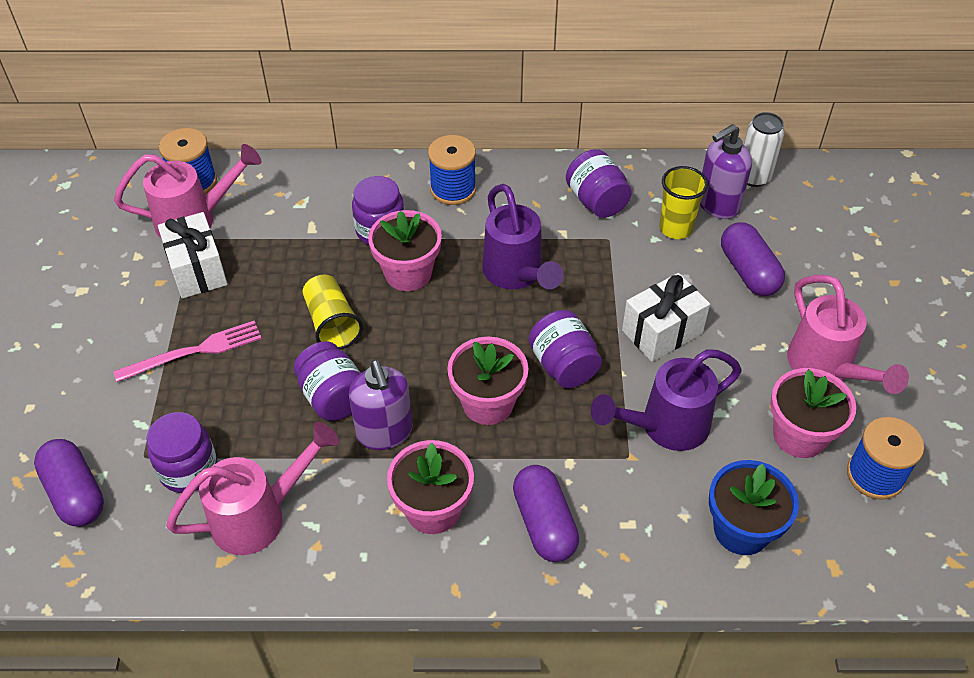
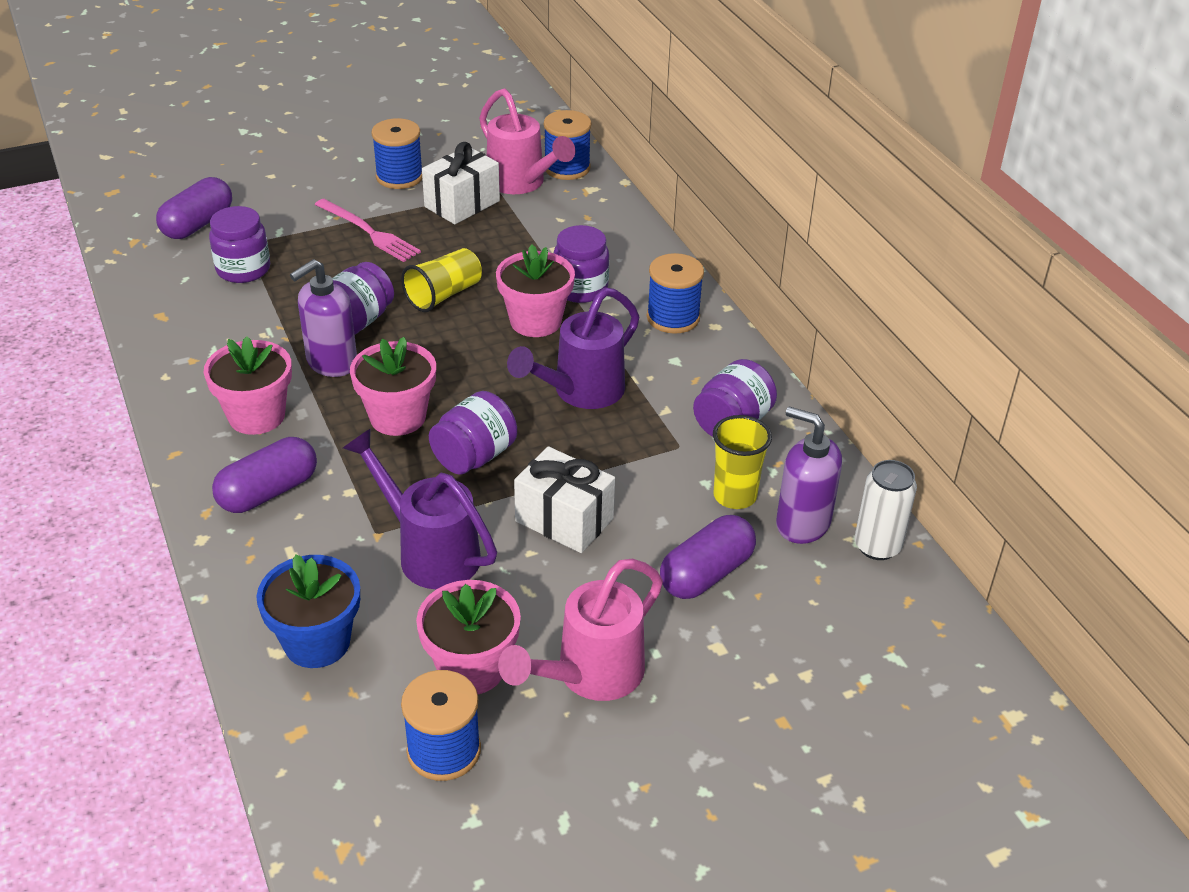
camera: 65 degrees right, 10 degrees down
(115, 303) = (399, 177): none -> blue spool
(260, 516) = (211, 320): pink watering can -> none

